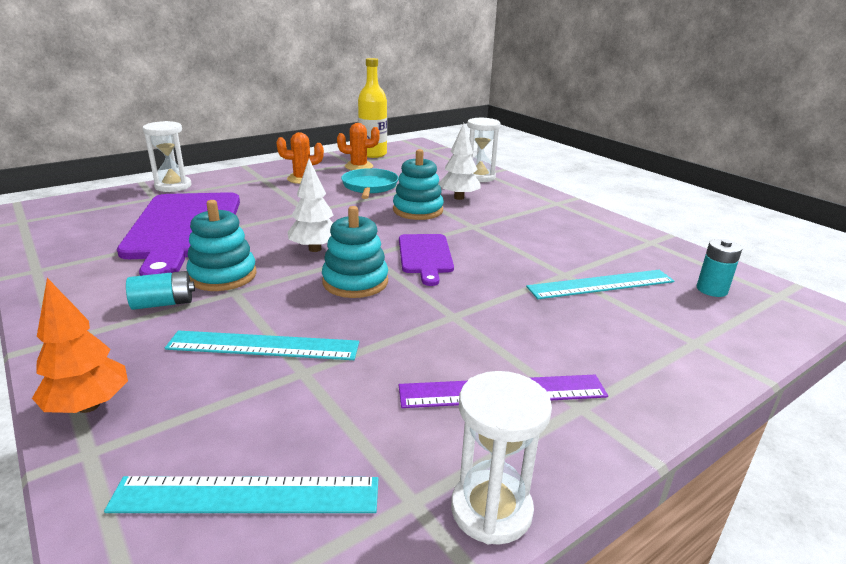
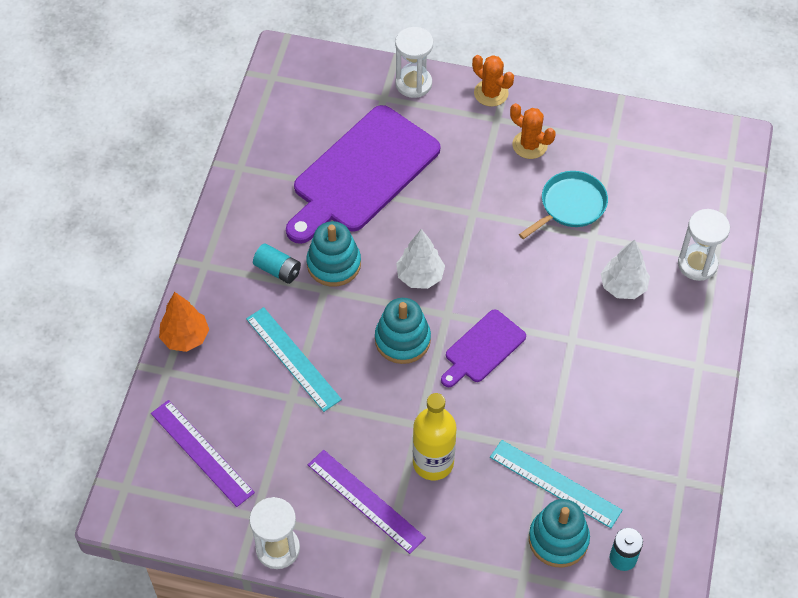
camera: 50 degrees right, 30 degrees up
(246, 495) = (202, 452): turquoise ruler -> purple ruler
(359, 166) = (609, 154): orange cactus -> orange cactus (491, 93)
(373, 154) = (657, 134): yellow bottle -> yellow bottle (433, 463)
(418, 210) = (559, 280): turquoise stacking toy -> turquoise stacking toy (558, 539)

